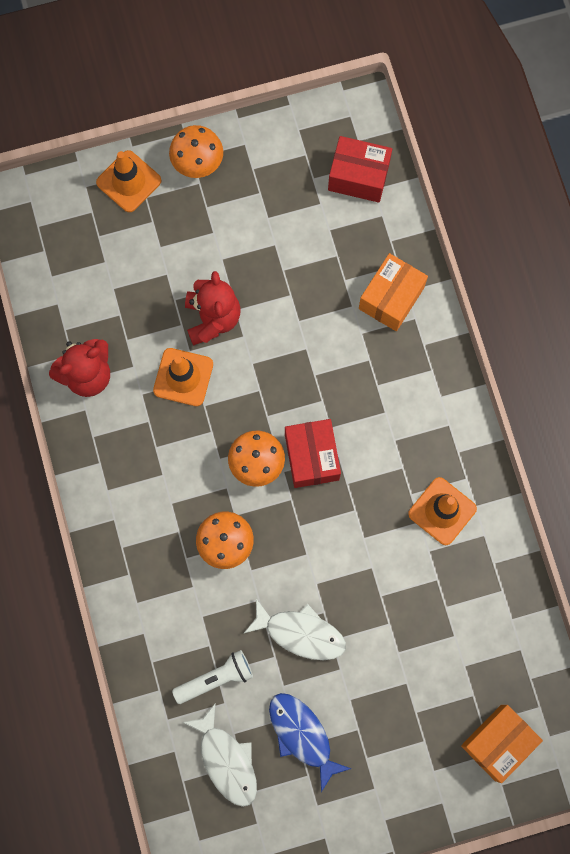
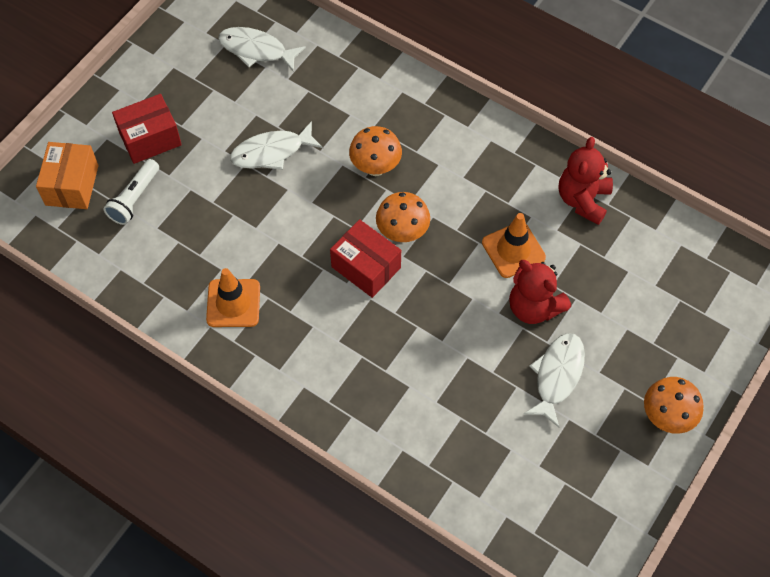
camera: 140 degrees right, 15 degrees down
(129, 181) = (703, 359): orange traffic cone -> none
(216, 678) = (306, 87): white flashlight -> white flashlight (134, 198)
(246, 254) = (557, 376): none -> white fish
(302, 735) = (217, 96): blue fish -> none
(358, 177) = (529, 515): red box -> red box (150, 138)
(391, 298) = (410, 433): orange box -> none

